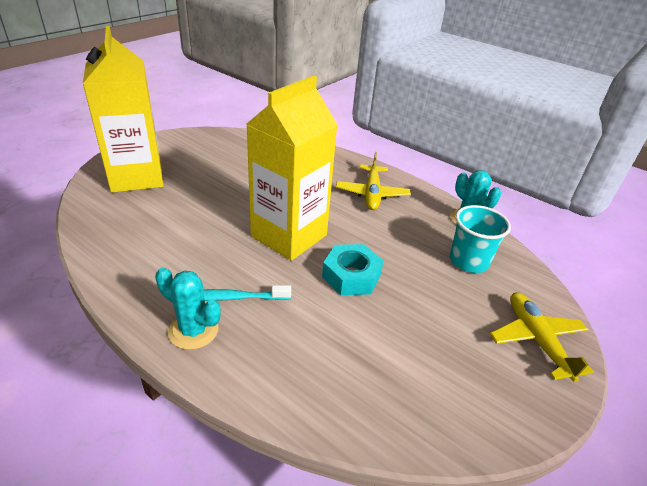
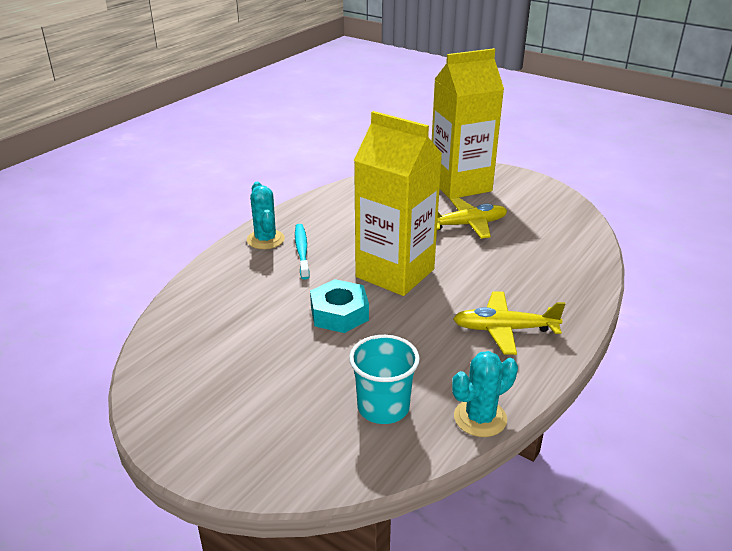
camera: 90 degrees right, 5 degrees down
(193, 330) = (265, 239): turquoise cactus -> turquoise cactus turned 45 degrees counterclockwise
(536, 340) = (251, 447): yellow plane -> yellow plane (467, 225)

